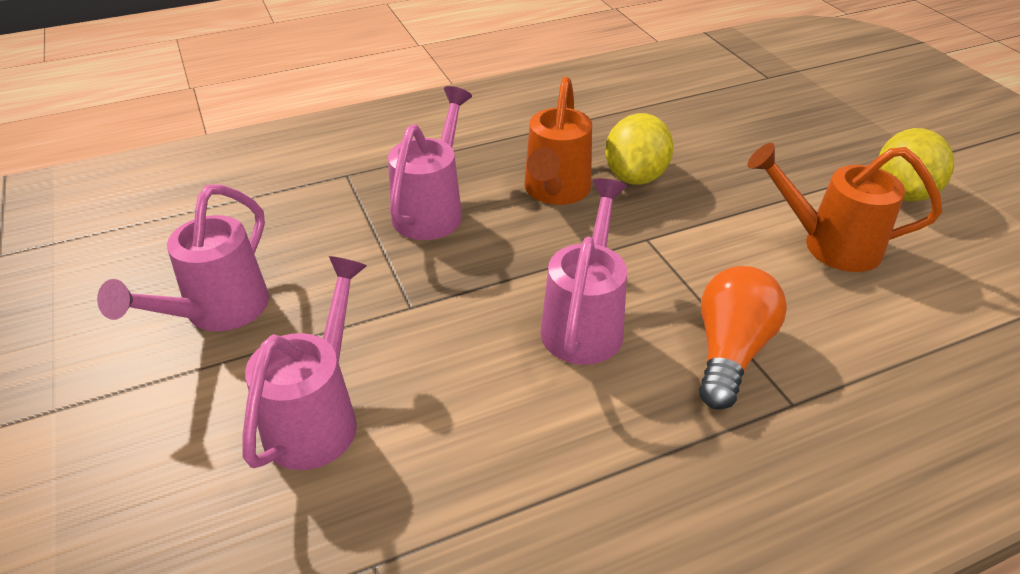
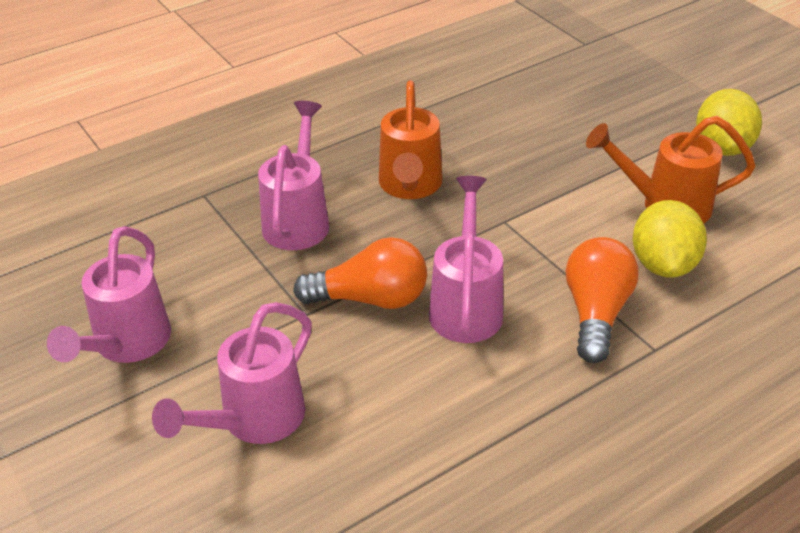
camera: 10 degrees left, 0 degrees up
(318, 416) = (253, 421): pink watering can -> pink watering can turned 150 degrees counterclockwise
(483, 300) = (370, 298): none -> orange light bulb
(635, 176) = (481, 162): yellow lemon -> yellow lemon (663, 264)

